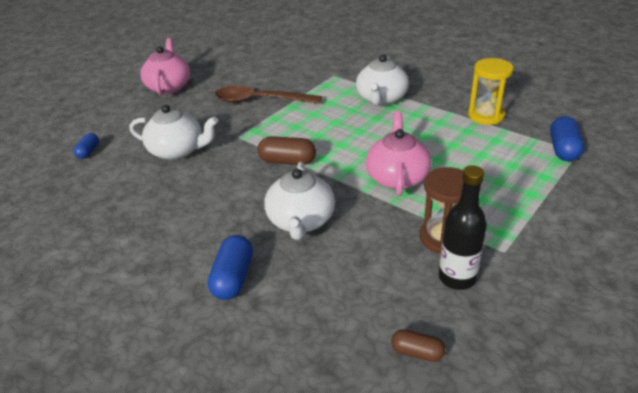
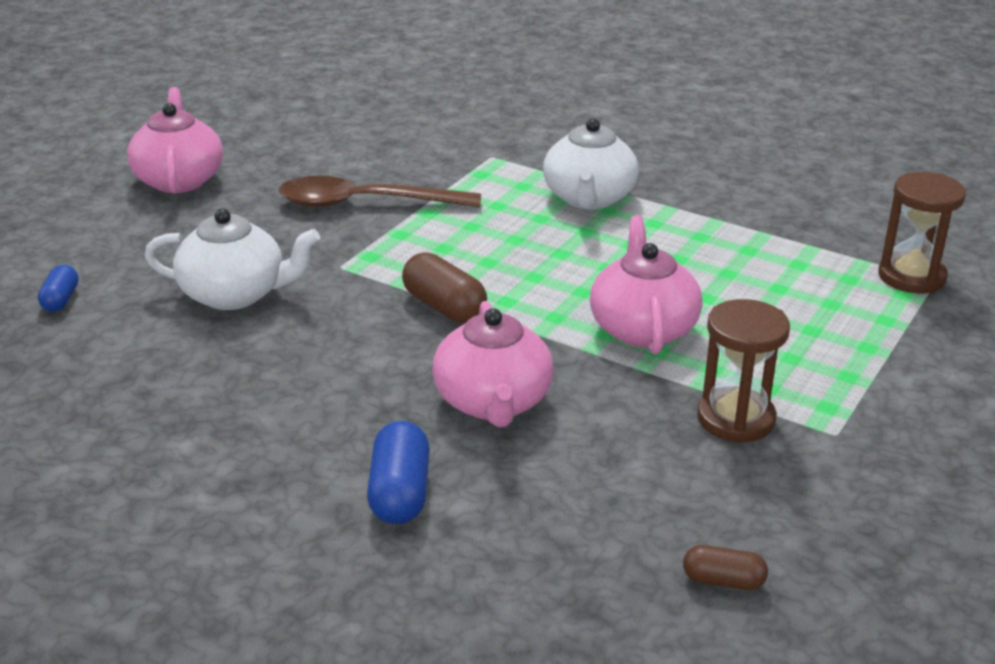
camera: 10 degrees left, 5 degrees down
(287, 161) = (444, 307): brown capsule -> brown capsule turned 45 degrees clockwise
(301, 221) = (493, 402): white teapot -> pink teapot
(457, 278) = (767, 475): black bottle -> none
(486, 115) = (776, 224): yellow hourglass -> none
(563, 149) = (911, 276): blue capsule -> brown hourglass

